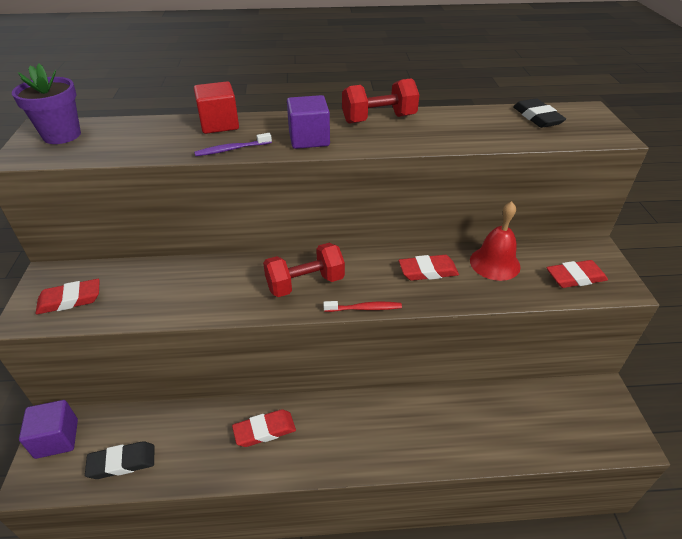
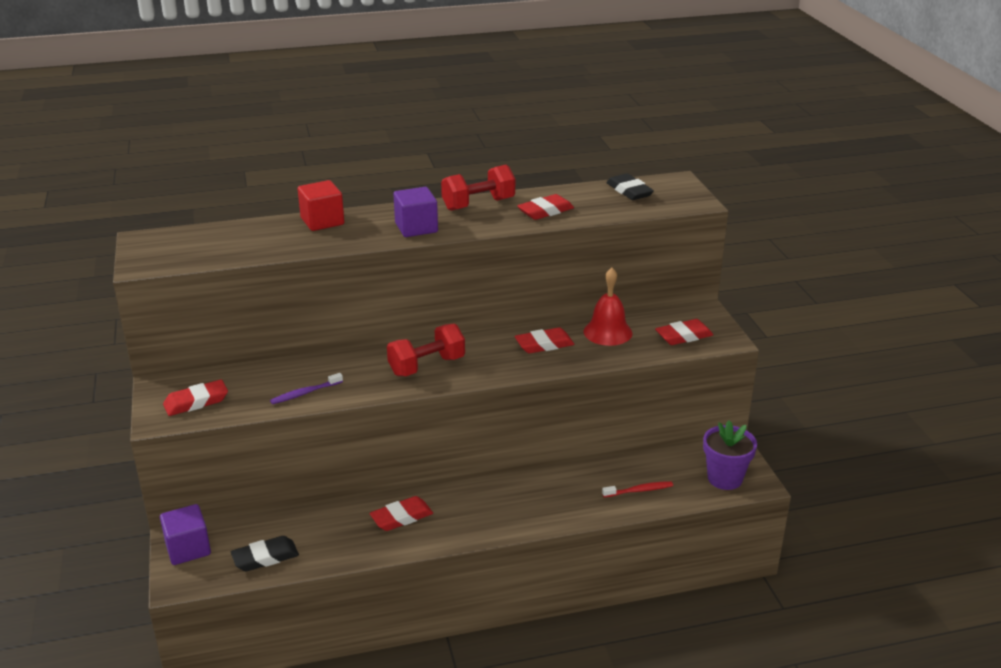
camera: 10 degrees left, 10 degrees down
(62, 135) = (169, 244): purple flower pot -> purple flower pot (725, 478)
(232, 149) = (346, 243): purple toothbrush -> purple toothbrush (305, 393)
(364, 308) = (489, 379): red toothbrush -> red toothbrush (639, 490)
(447, 132) = (545, 211): none -> red eraser

